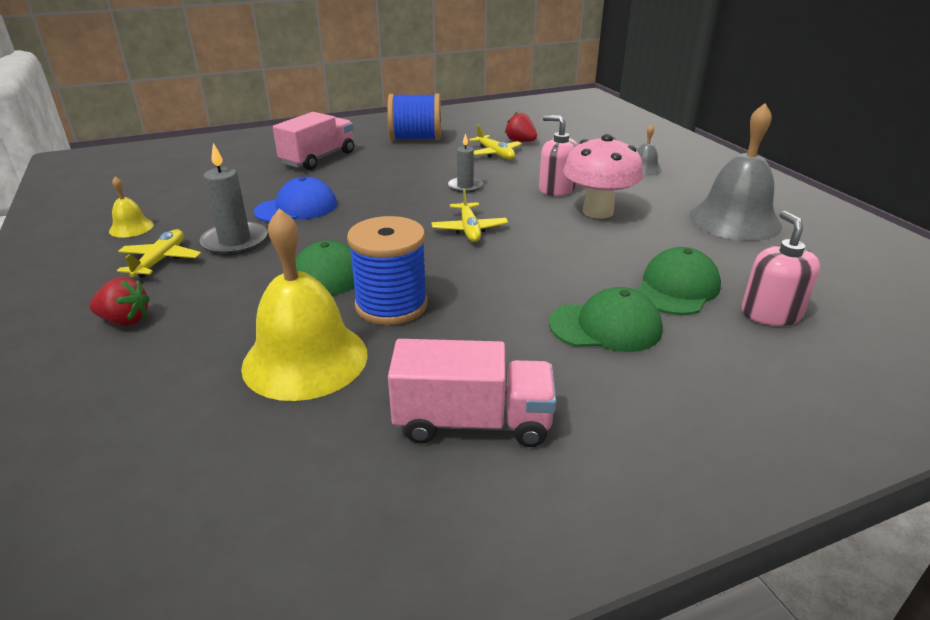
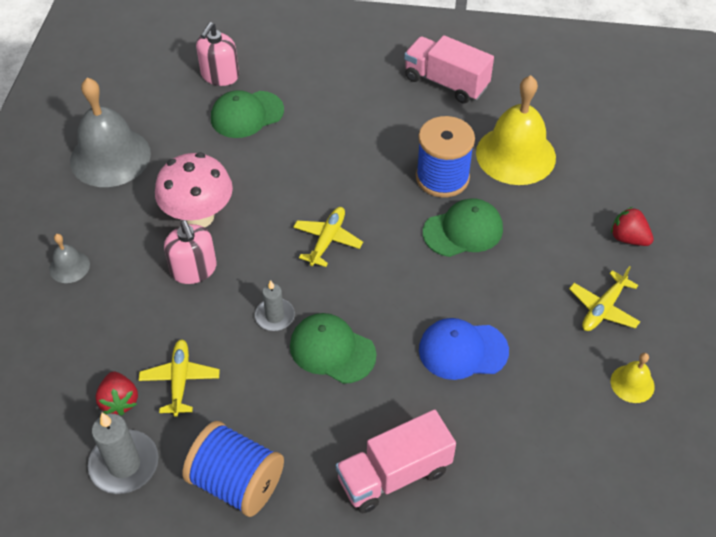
camera: 150 degrees left, 20 degrees up
(235, 242) = (535, 311): grey candle -> grey candle (124, 464)
(605, 326) = (325, 106): green cap -> green cap (332, 350)

